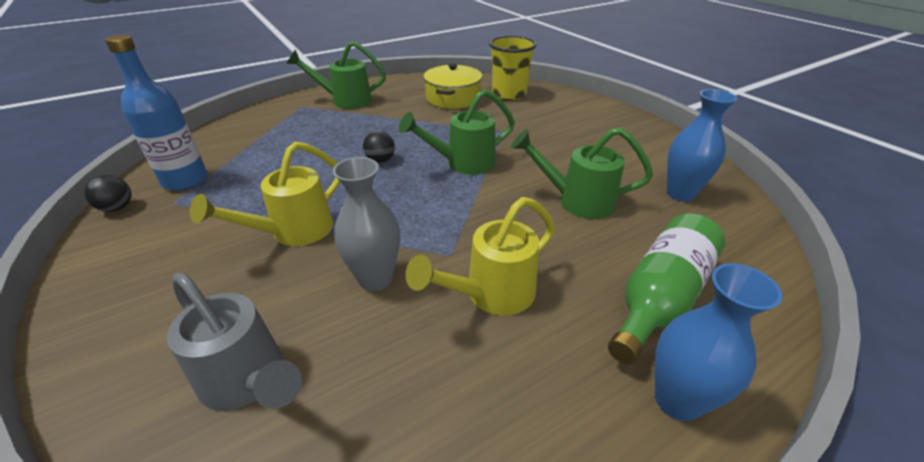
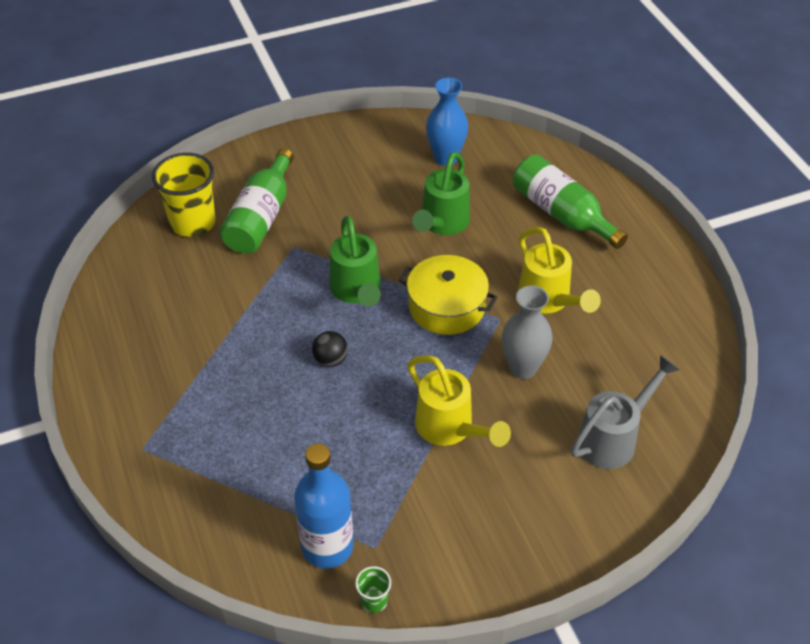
camera: 80 degrees left, 10 degrees up
(117, 208) = (374, 601): black ball -> green cup
(346, 101) = (143, 395): green watering can -> none
(453, 98) = (183, 278): yellow pot -> yellow pot (446, 306)
(529, 115) = (261, 217): none -> green bottle
(677, 400) = (639, 235): blue vase -> none

